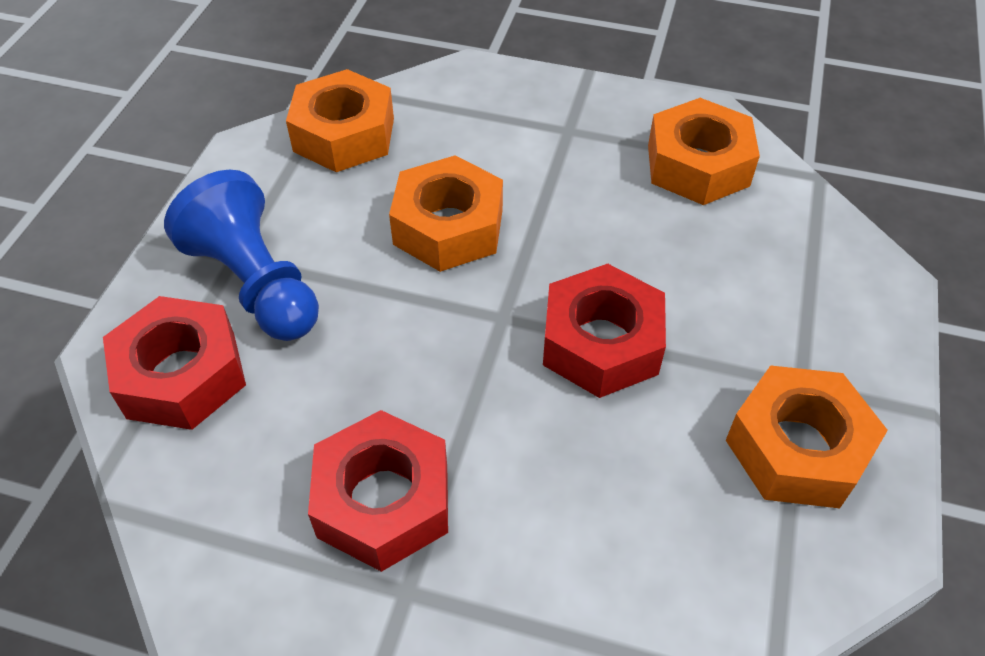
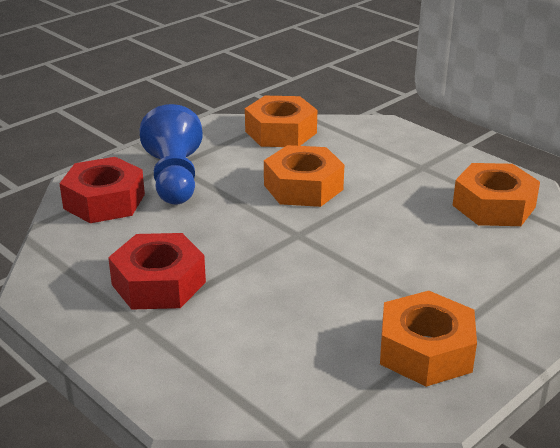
camera: 30 degrees right, 20 degrees down
(601, 343) = (346, 264): red nut -> none

